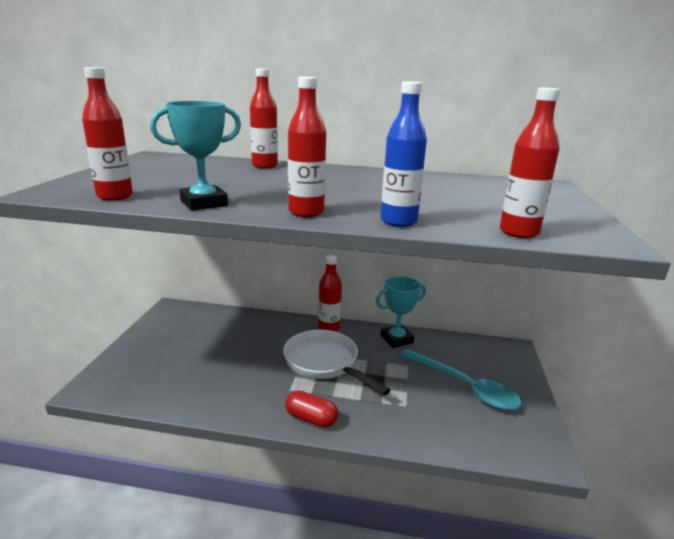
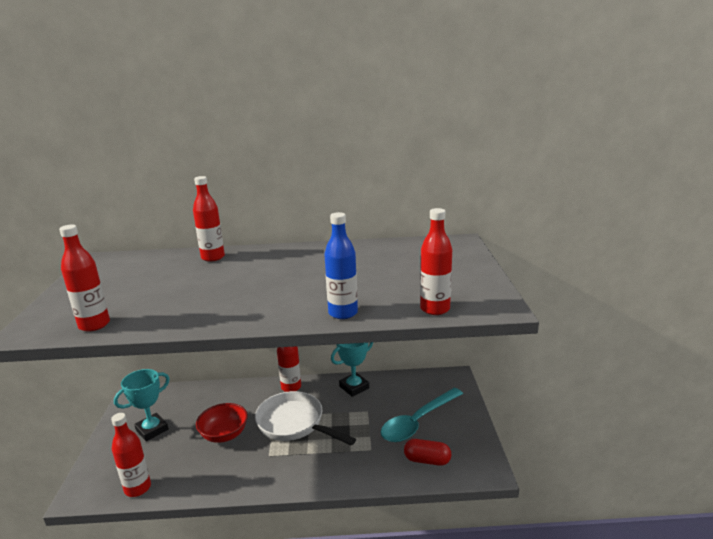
camera: 10 degrees left, 0 degrees up
(204, 203) = (177, 319): turquoise trophy -> turquoise trophy (152, 430)
(248, 360) = (224, 434): none -> red bowl
(306, 212) = (267, 315): red bottle -> red bottle (138, 488)
(311, 419) = (292, 478): red capsule -> red capsule (427, 460)
(464, 387) = (417, 422): turquoise spoon -> turquoise spoon turned 105 degrees clockwise

